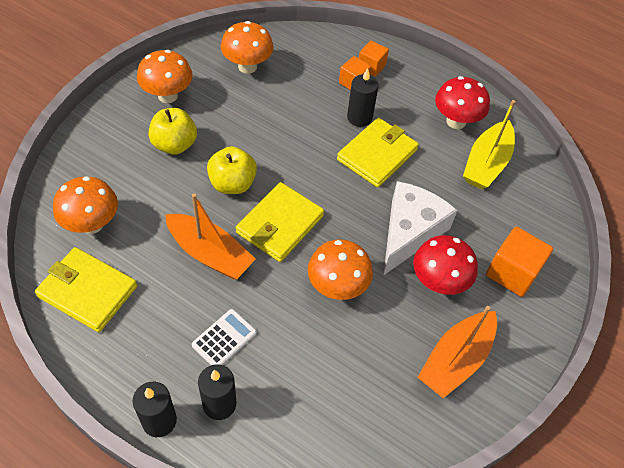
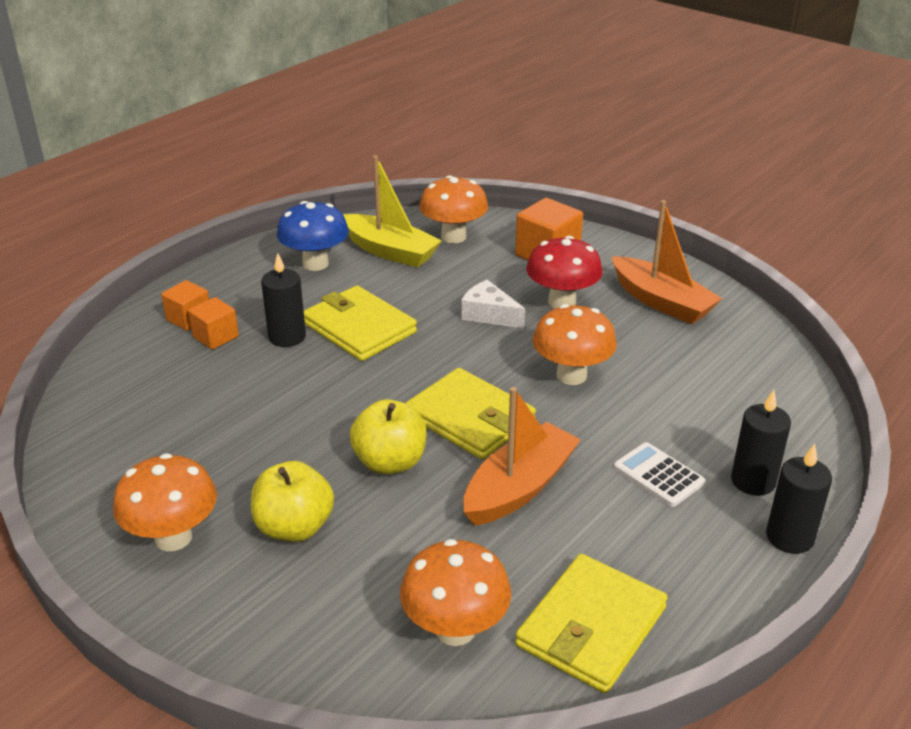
camera: 80 degrees left, 20 degrees down
(247, 66) = (137, 440): orange mushroom -> orange mushroom (453, 237)
(409, 232) = (489, 314): white cheese -> white cheese, size x0.56
(456, 121) = (315, 263): red mushroom -> blue mushroom

